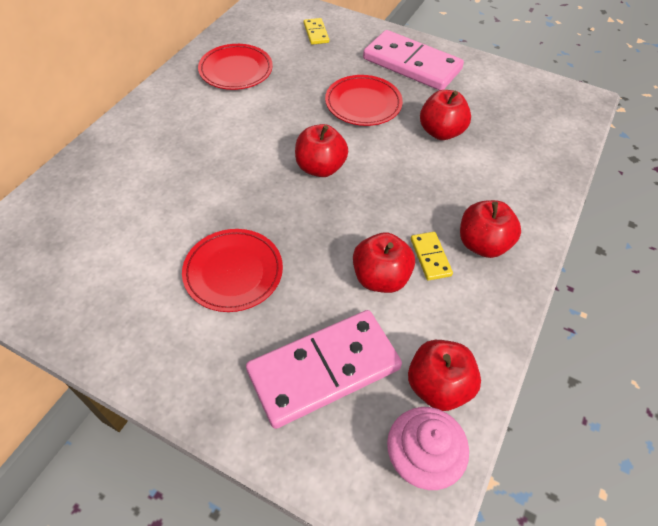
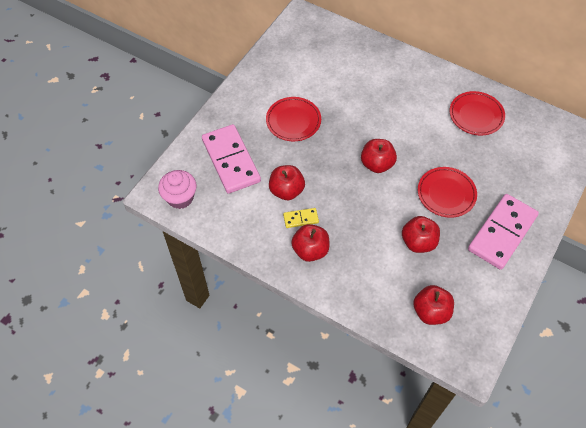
camera: 95 degrees right, 5 degrees up
(316, 33) = (535, 166): yellow domino -> none
(438, 386) = (216, 210): red apple -> red apple (431, 312)

